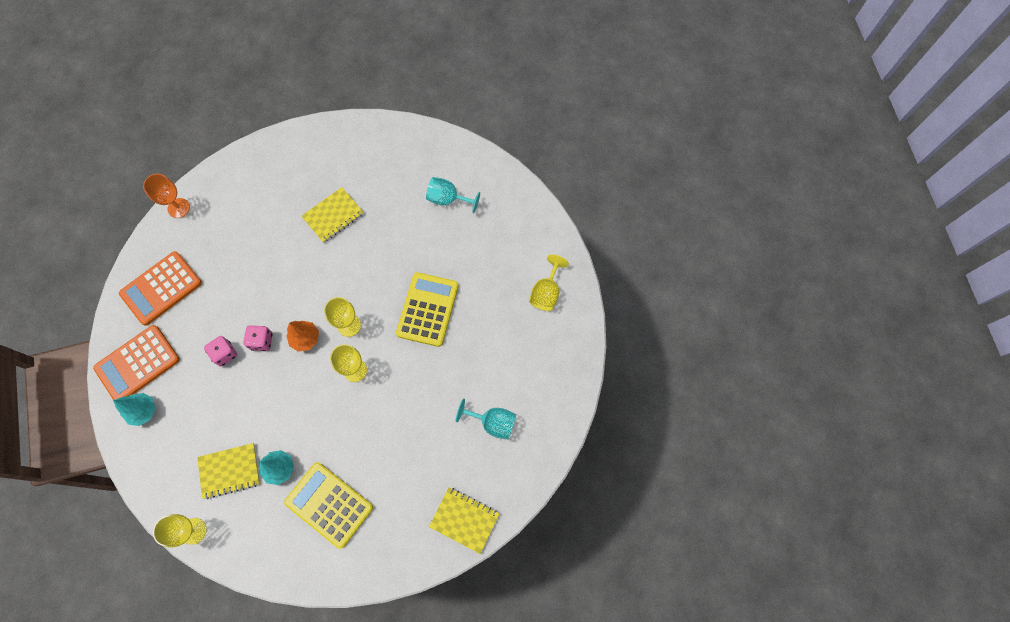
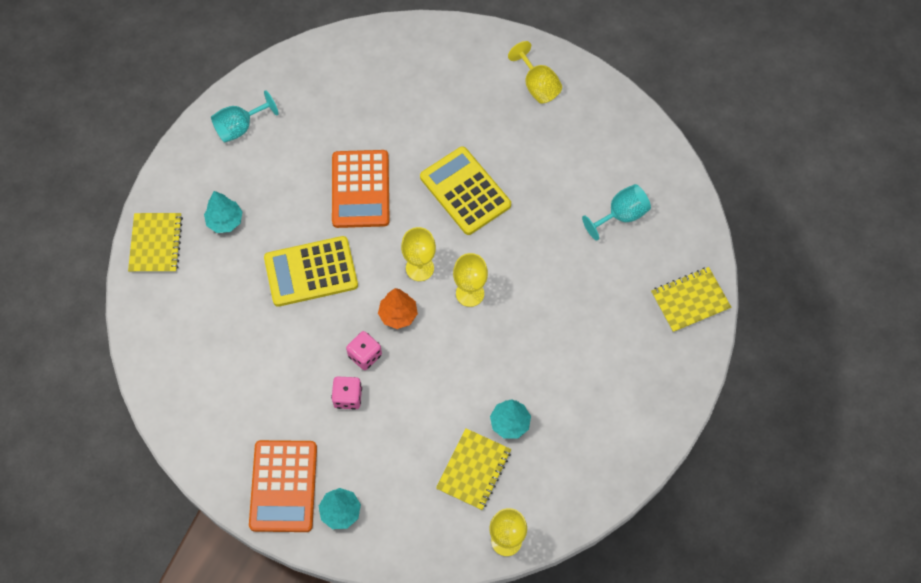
camera: 50 degrees left, 5 degrees down
(161, 288) = (219, 412): orange calculator -> orange calculator (360, 189)
(179, 208) = (141, 338): orange goblet -> none
(292, 190) = (225, 221): none -> turquoise tree
(329, 504) = (582, 403): yellow calculator -> yellow calculator (311, 271)
(333, 216) = (290, 204): yellow notebook -> yellow notebook (156, 244)
(448, 199) = (368, 96): turquoise goblet -> turquoise goblet (240, 127)

